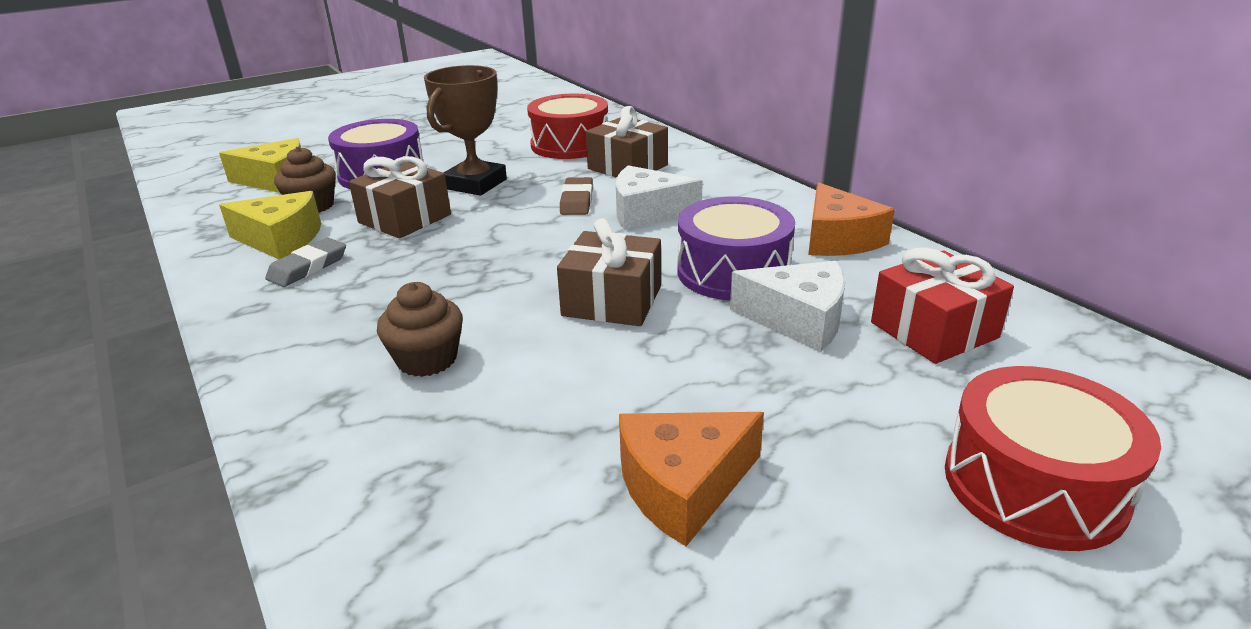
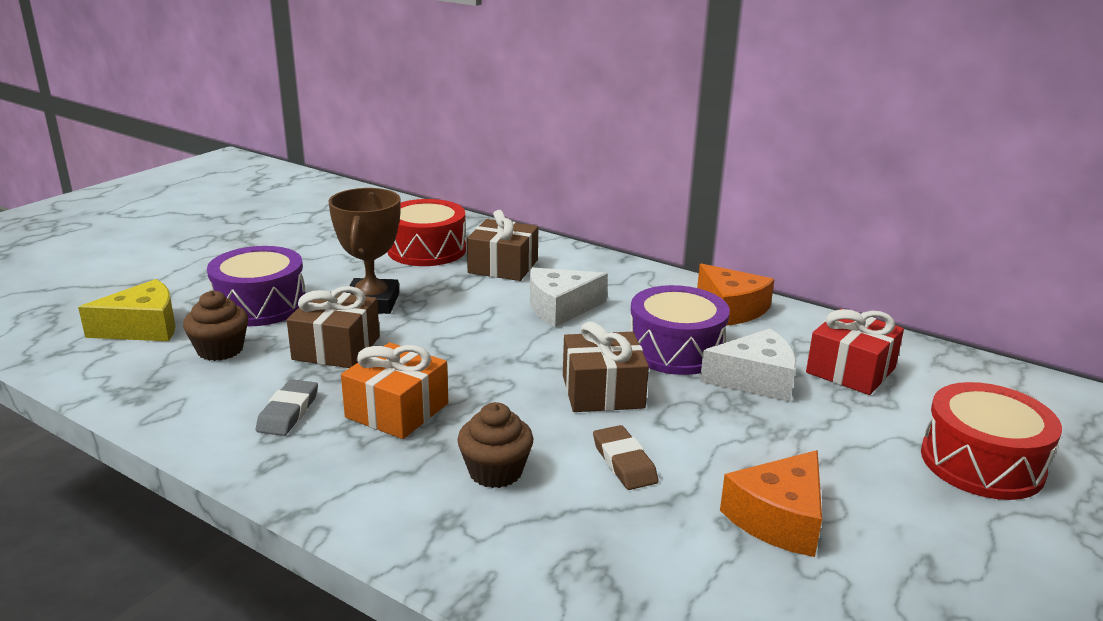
camera: 25 degrees left, 5 degrees down
(281, 239) = (226, 390): yellow cheese -> none
(398, 283) = (397, 410): none -> orange gift
(577, 201) = (487, 306): brown eraser -> brown eraser (624, 462)

